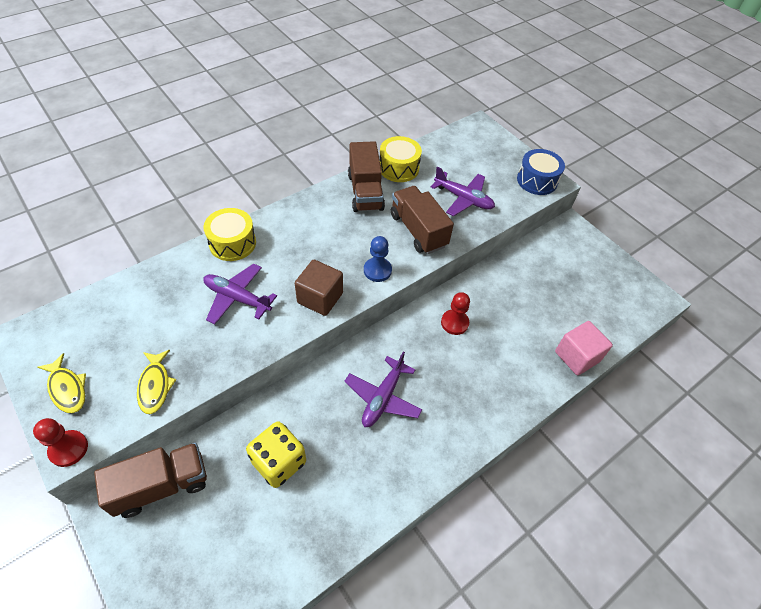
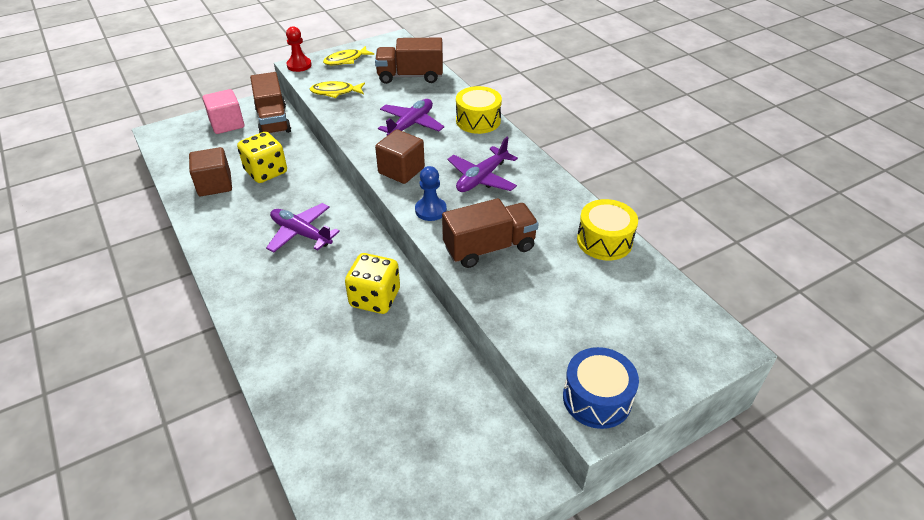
camera: 100 degrees right, 10 degrees down
(306, 518) = (215, 185): none -> brown cube
(365, 192) = (555, 208): brown truck -> brown truck (410, 76)
(454, 323) = (375, 298): red pawn -> yellow dice
(463, 199) = (548, 298): purple plane -> purple plane (482, 178)
(577, 356) = (295, 414): pink cube -> pink cube (227, 124)

